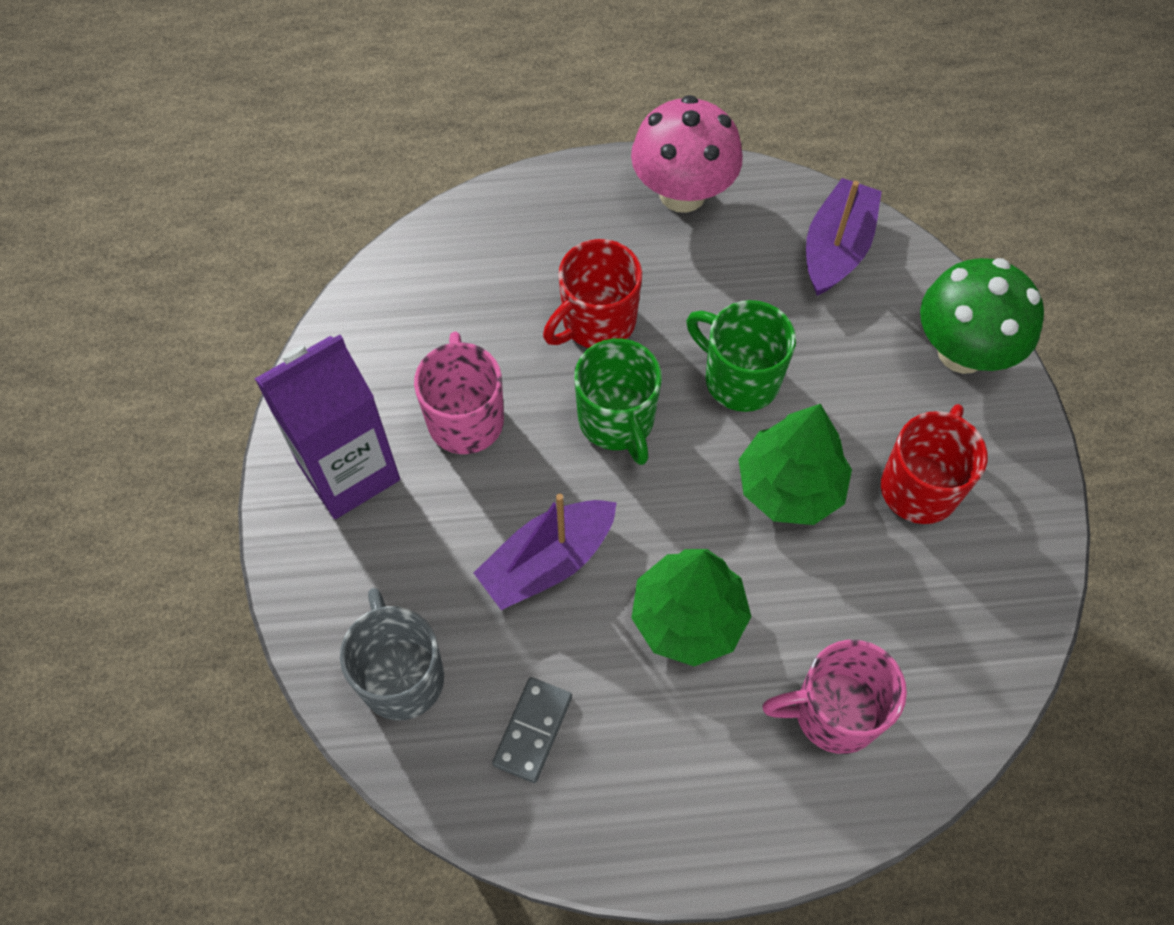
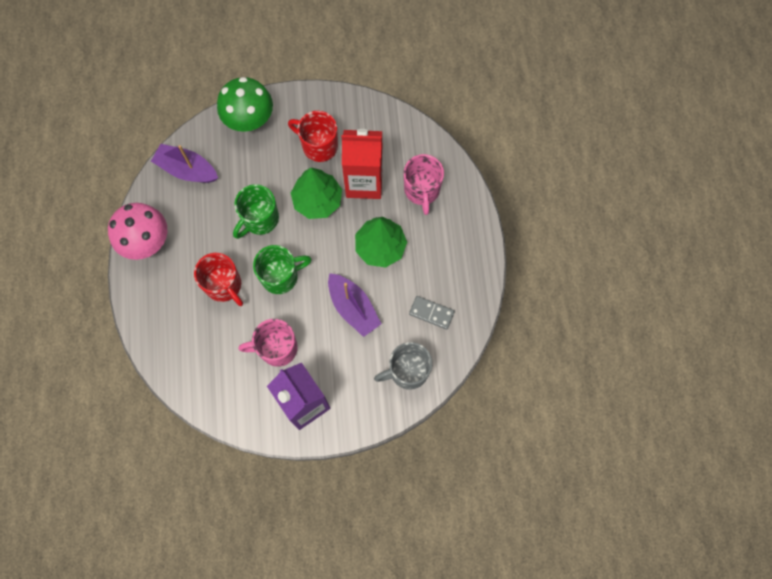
camera: 90 degrees left, 10 degrees up
(842, 582) = (364, 182): none -> red carton

